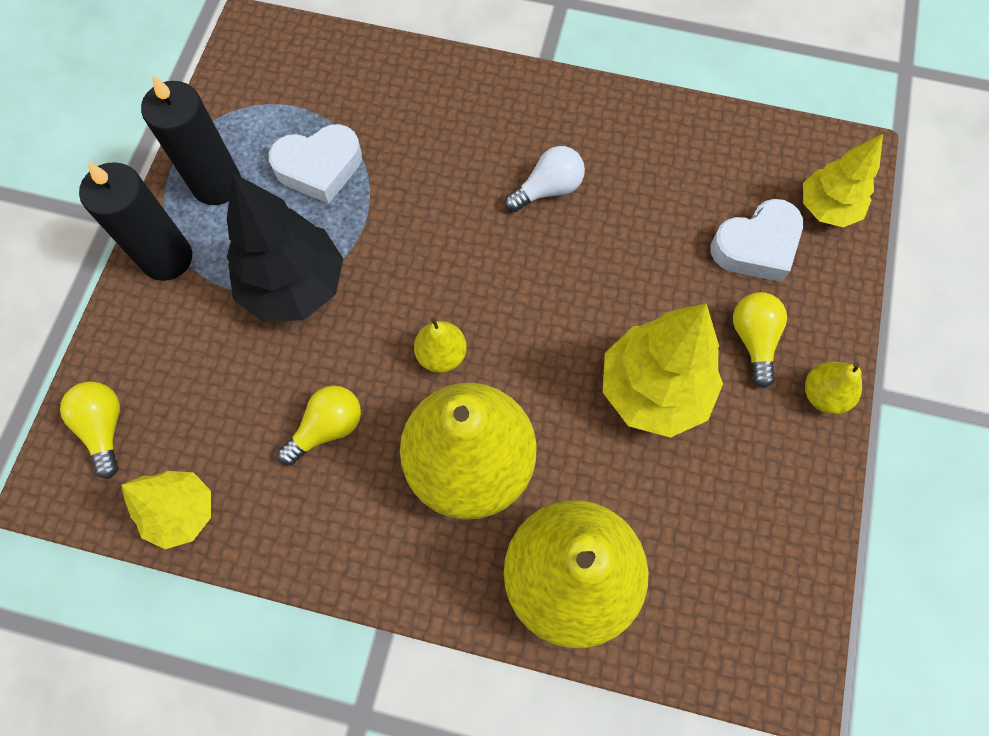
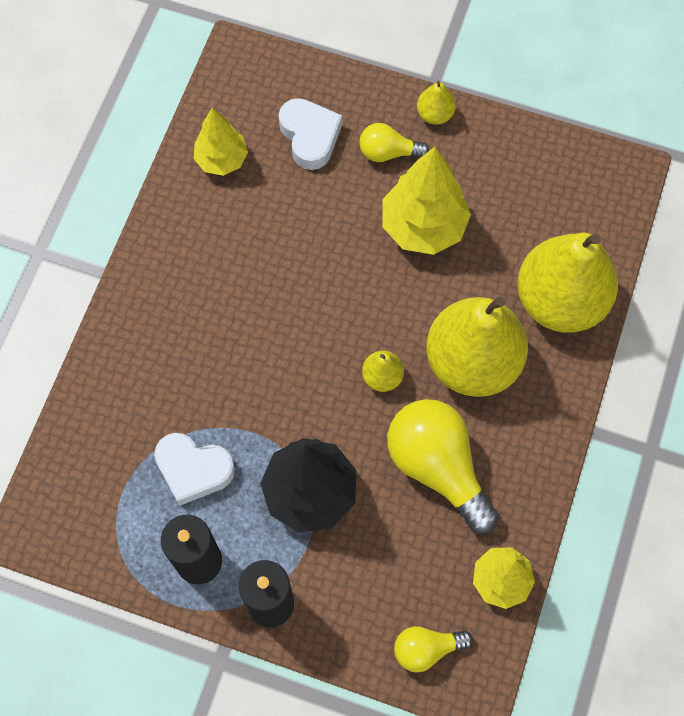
camera: 85 degrees left, 0 degrees up
(319, 168) = (193, 470): white heart -> white heart turned 120 degrees clockwise
(327, 428) = (438, 467): yellow light bulb -> yellow light bulb, size x1.90
(548, 189) = (239, 282): white light bulb -> none
(827, 208) = (282, 82): yellow tree -> yellow tree (222, 160)

